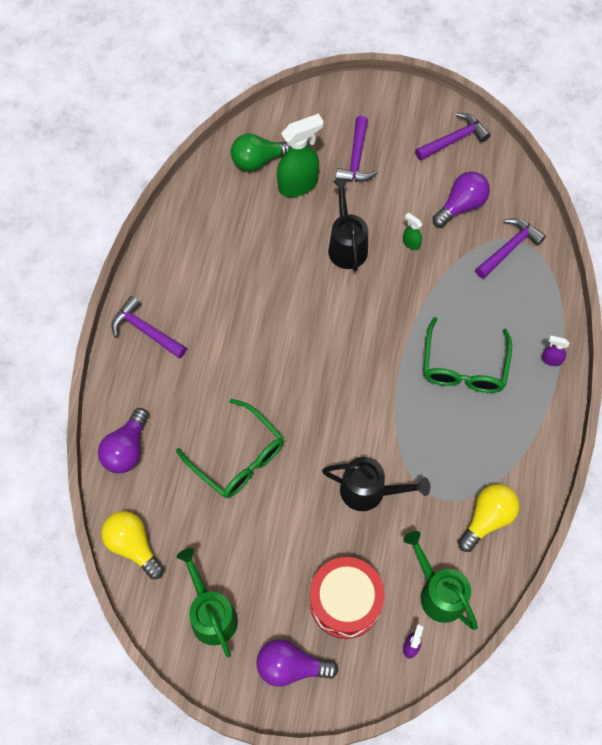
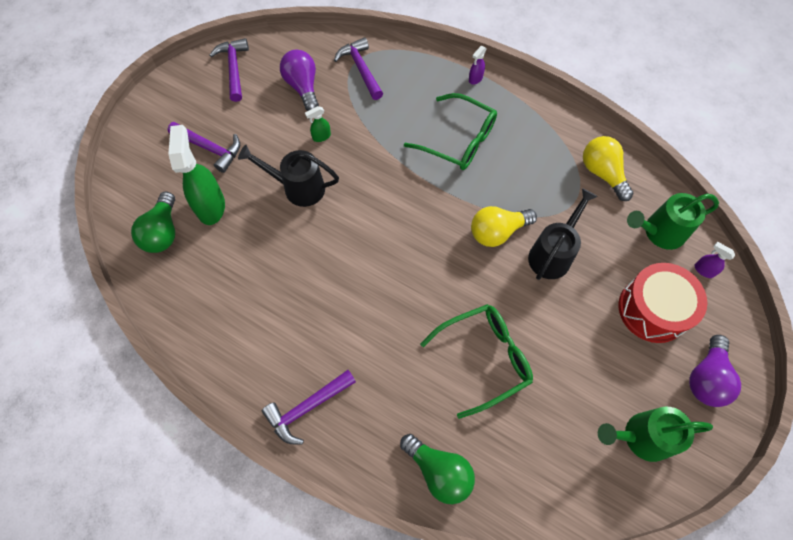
camera: 70 degrees left, 0 degrees up
(127, 449) = (439, 471): purple light bulb -> green light bulb
(133, 546) = (550, 497): yellow light bulb -> yellow light bulb (497, 232)

